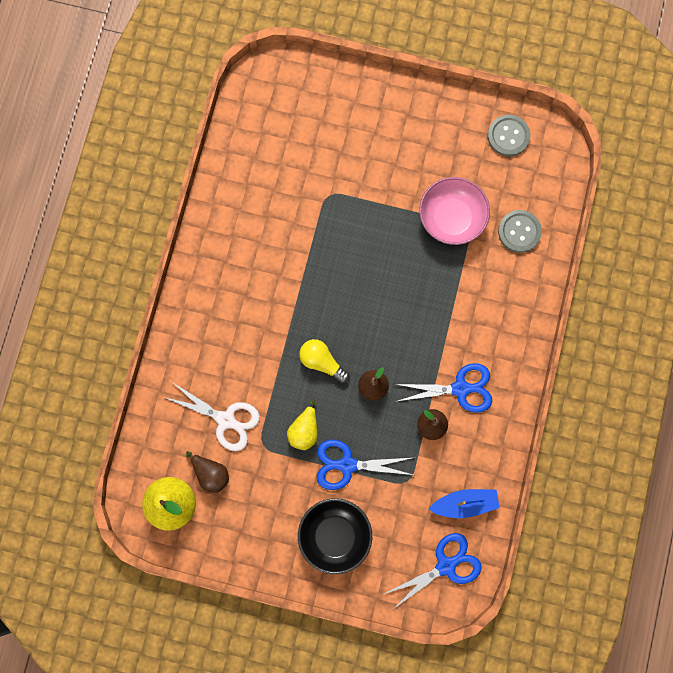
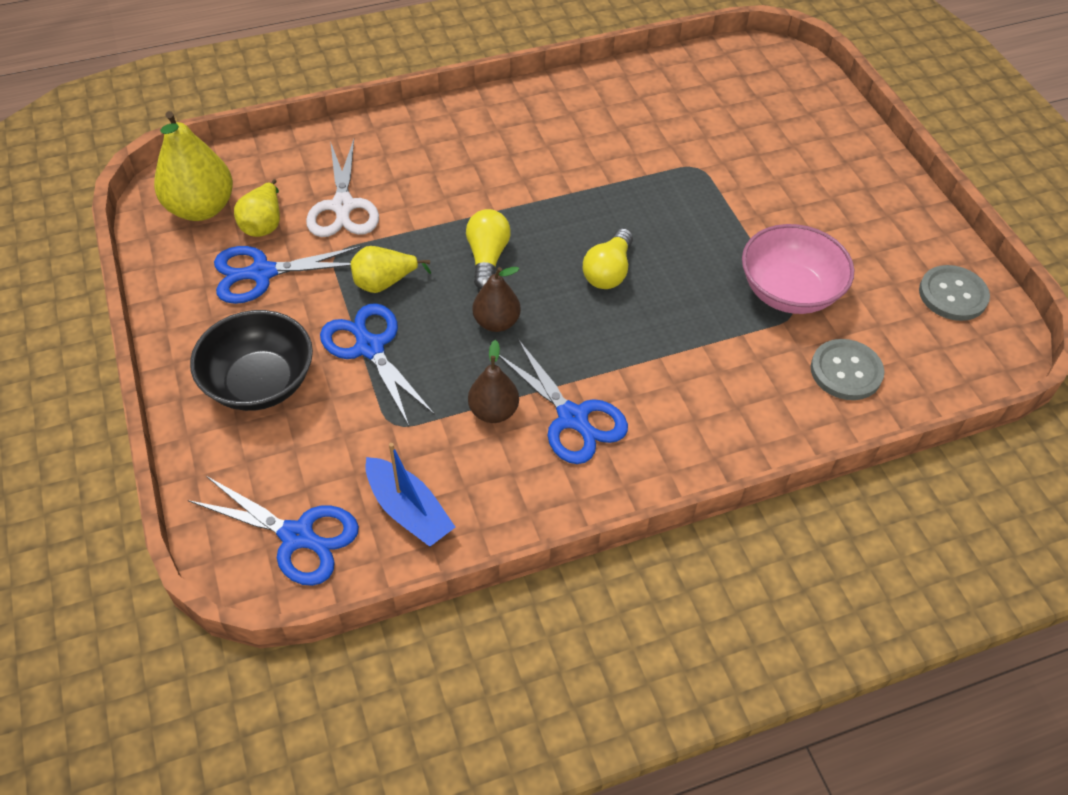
camera: 55 degrees right, 25 degrees down
(211, 474) = (264, 224): brown pear -> yellow pear
(252, 494) = (262, 273): none -> blue scissors
(376, 303) = (608, 271): none -> yellow light bulb

